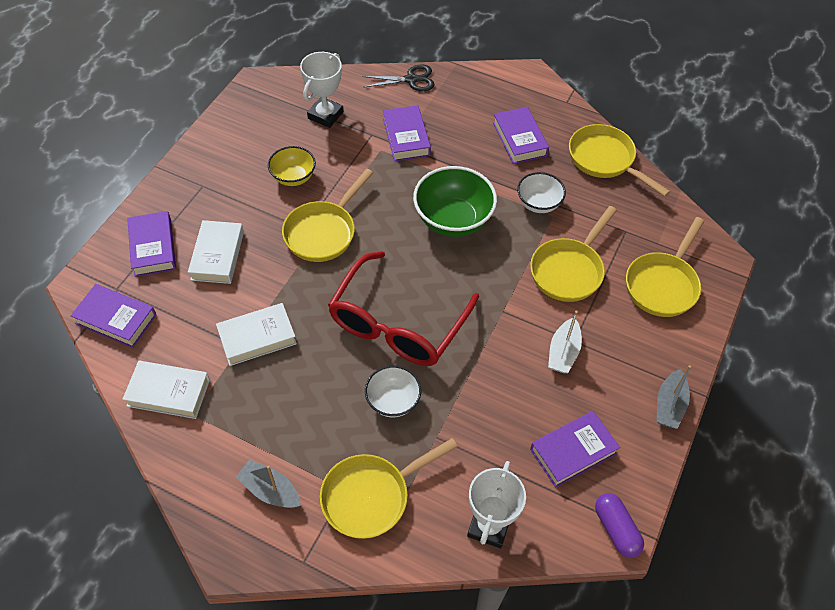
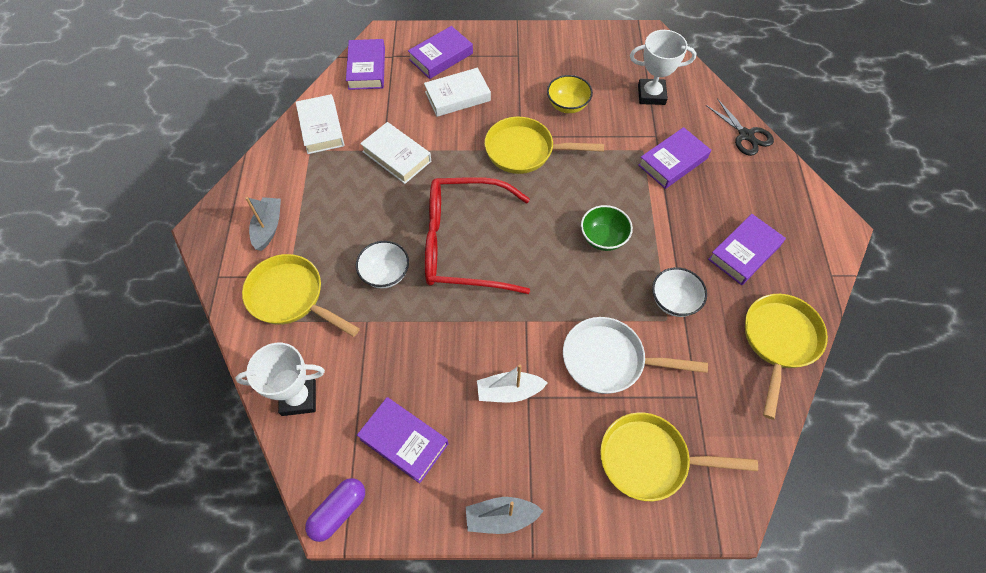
camera: 65 degrees right, 5 degrees up
(453, 220) = (603, 238): green bowl -> green bowl, size x0.60
(569, 270) = (609, 360): yellow pan -> white pan

